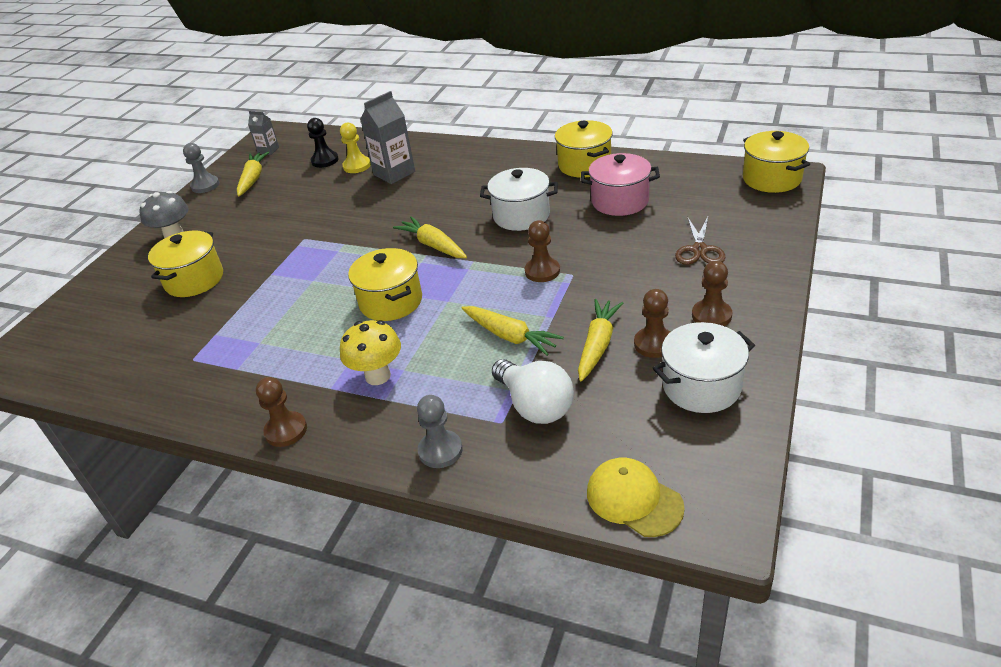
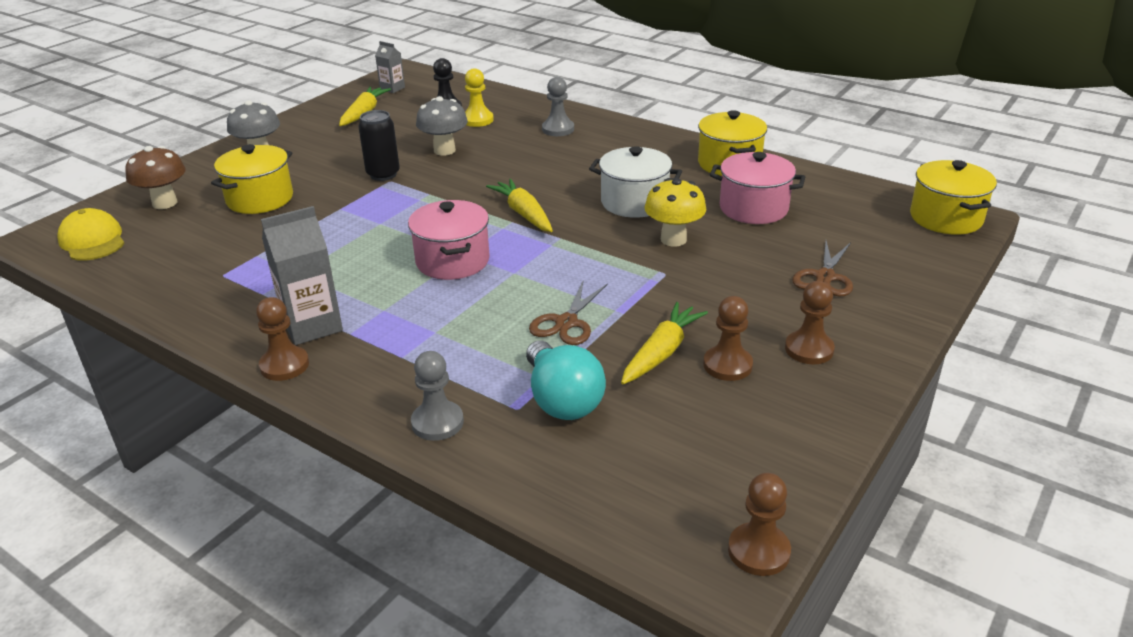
camera: 10 degrees right, 5 degrees down
(107, 302) = (165, 203): none -> brown mushroom
(205, 185) = (313, 111): grey pawn -> grey pawn (558, 129)
(295, 234) = (383, 174): none -> black can
(340, 200) = (444, 150): none -> grey mushroom
(378, 376) = (405, 332): yellow mushroom -> yellow mushroom (673, 239)
(391, 302) = (452, 261): yellow pot -> pink pot
(394, 173) = (514, 134): grey carton -> grey carton (312, 326)
(510, 336) = (566, 322): yellow carrot -> brown scissors
(535, 405) = (562, 400): white light bulb -> turquoise light bulb
(542, 271) = (632, 263): brown pawn -> brown pawn (758, 551)
(634, 499) = (631, 524): yellow cap -> yellow cap (92, 240)
(701, 386) = (763, 422): white pot -> none

